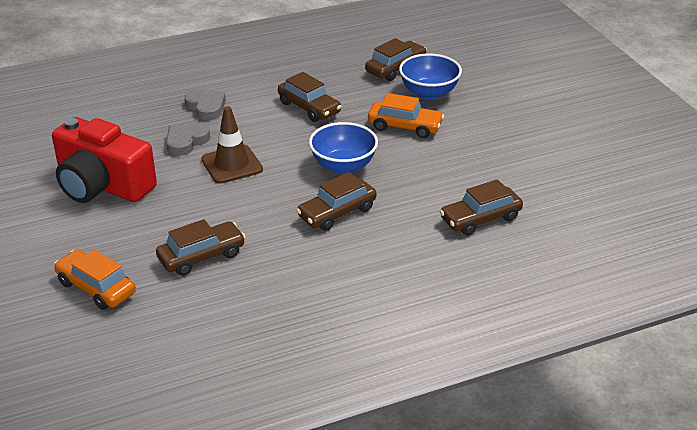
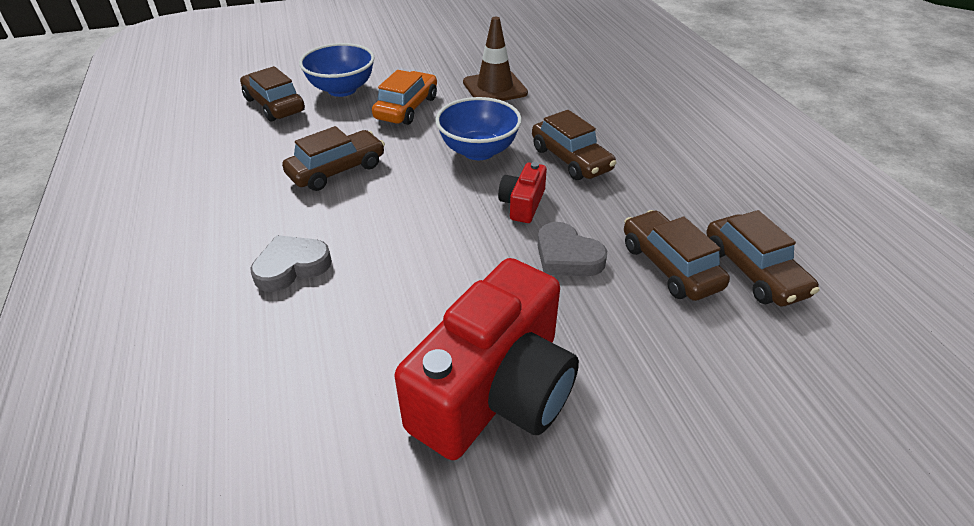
camera: 85 degrees left, 5 degrees up
(96, 288) = (766, 377): orange car -> none
(186, 142) = (386, 288): grey heart -> grey heart (567, 256)
(232, 164) = (459, 239): brown traffic cone -> brown traffic cone (495, 88)
(273, 189) = (522, 204): none -> red camera
(480, 218) = (578, 82): brown car -> brown car (753, 271)

